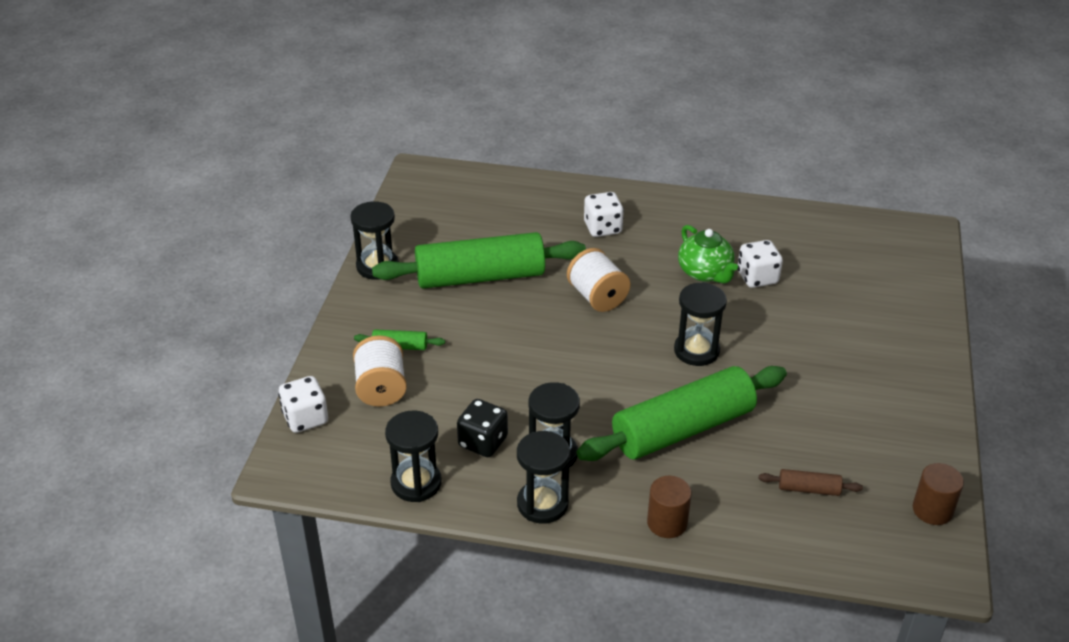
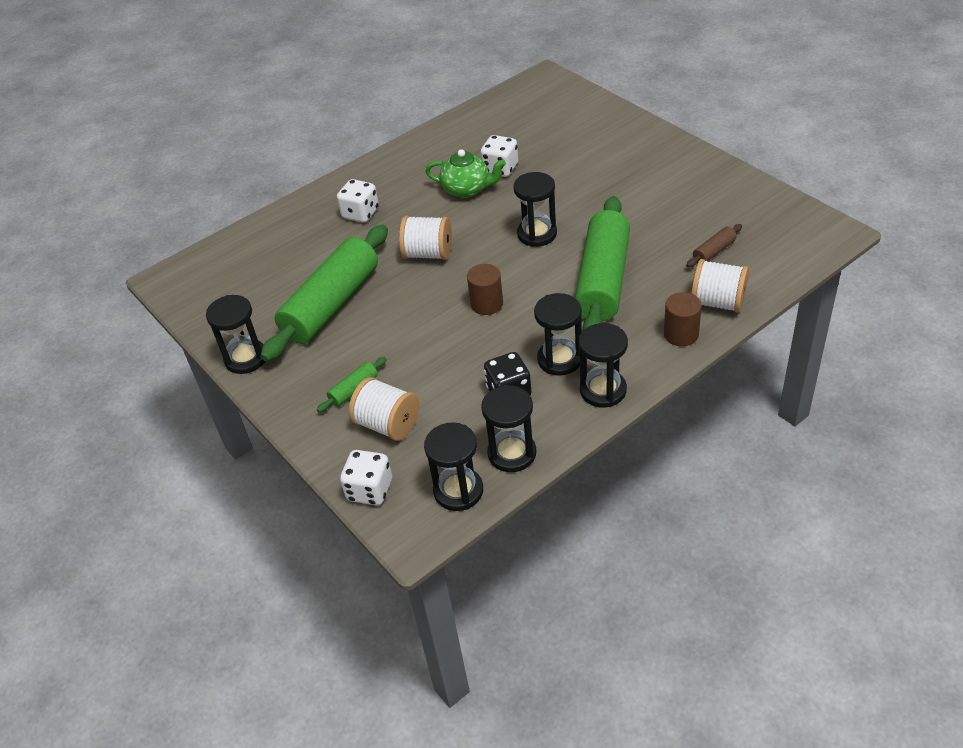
camera: 45 degrees left, 5 degrees up
(348, 472) = (458, 491): none -> black hourglass
(738, 528) = (718, 302): none -> white spool
(932, 510) = (780, 209): brown cylinder -> brown cylinder (486, 304)

